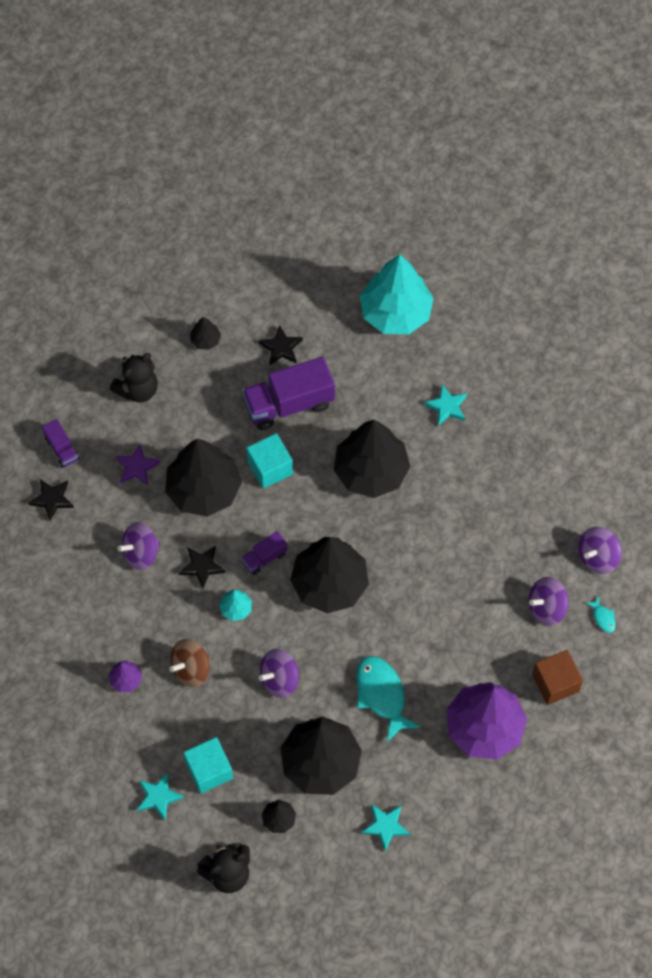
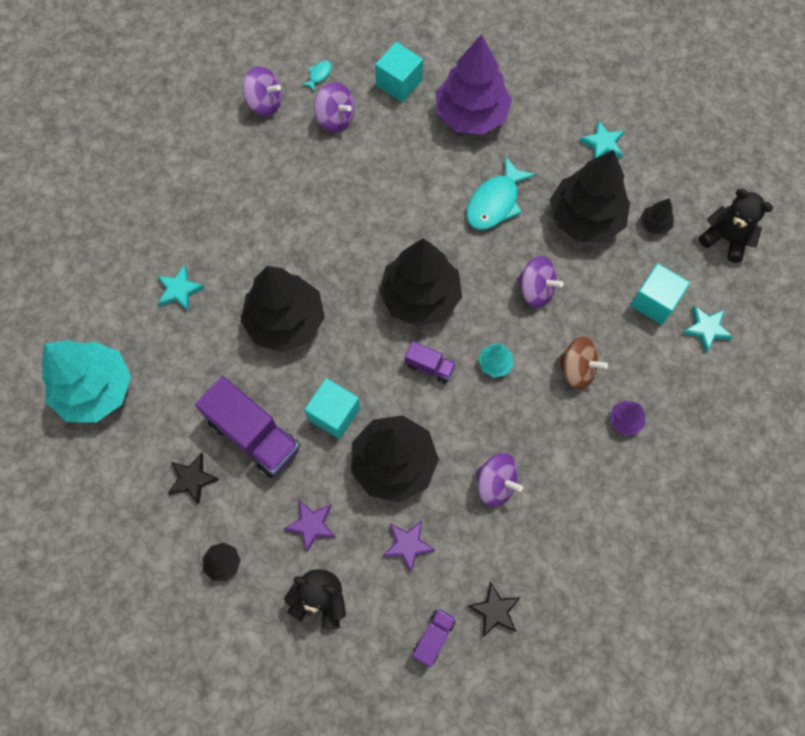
camera: 120 degrees left, 5 degrees up
(194, 410) = (311, 525): none -> purple star
(202, 566) = (473, 418): black star -> none
(555, 683) = (399, 83): brown cube -> turquoise cube

